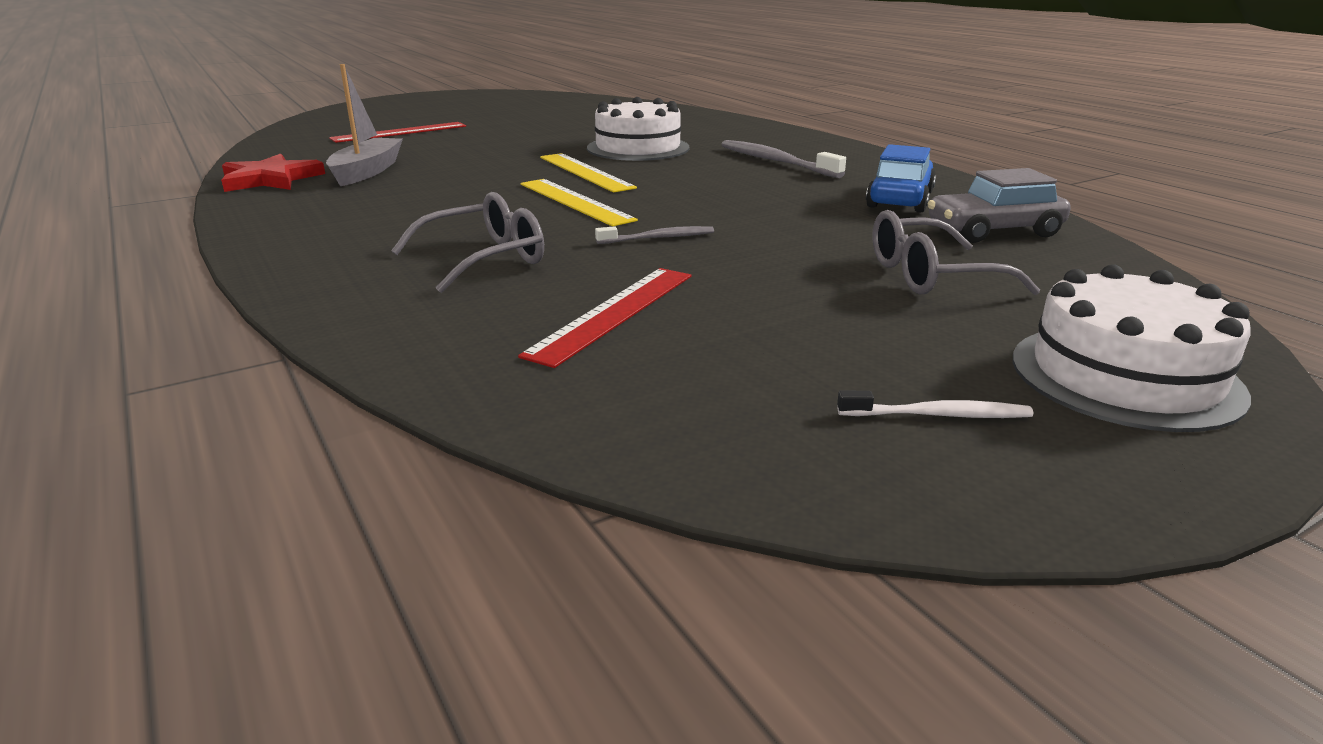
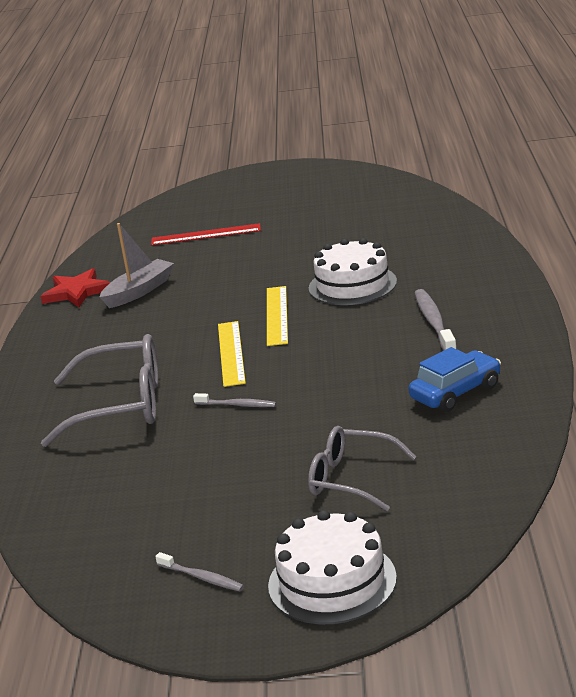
camera: 35 degrees right, 0 degrees up
(484, 259) = (120, 405): grey glasses -> grey glasses, size x1.55
(614, 313) = (139, 468): red ruler -> none
(938, 415) = (202, 578): white toothbrush -> grey toothbrush
(994, 231) = (465, 444): grey car -> none

